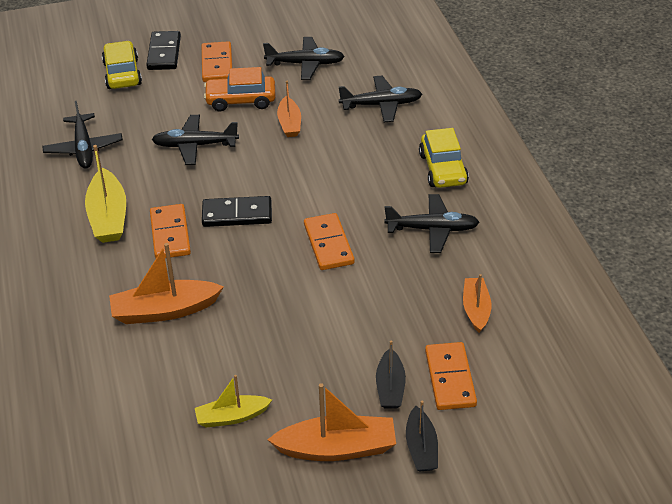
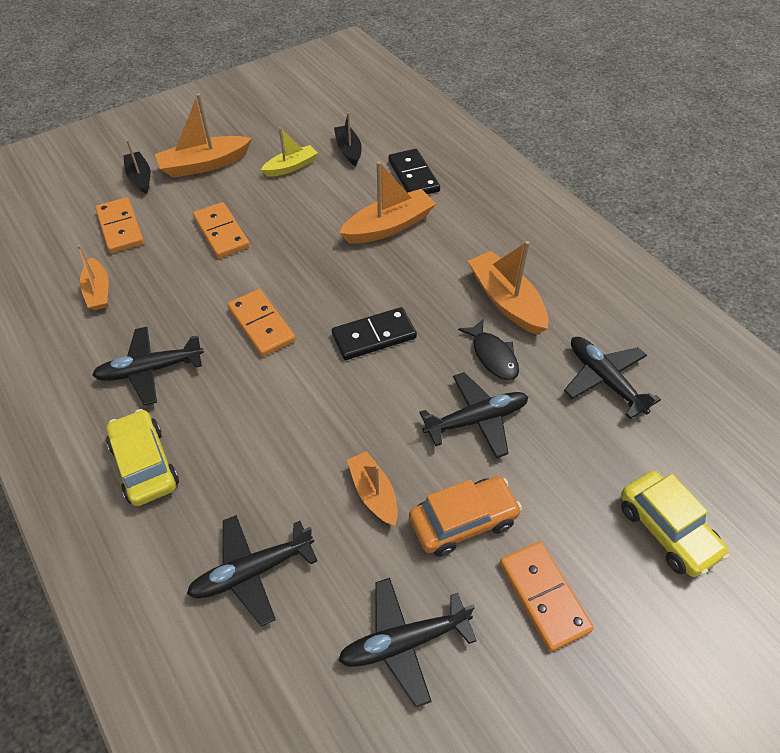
camera: 160 degrees right, 10 degrees up
(108, 217) = (506, 301): yellow boat -> orange boat
(152, 180) = (493, 356): none -> black fish
(164, 53) = (643, 600): black domino -> black domino (413, 176)
(170, 234) = (430, 297): orange domino -> orange domino (221, 233)
(390, 387) = (171, 211): black boat -> black boat (348, 150)

